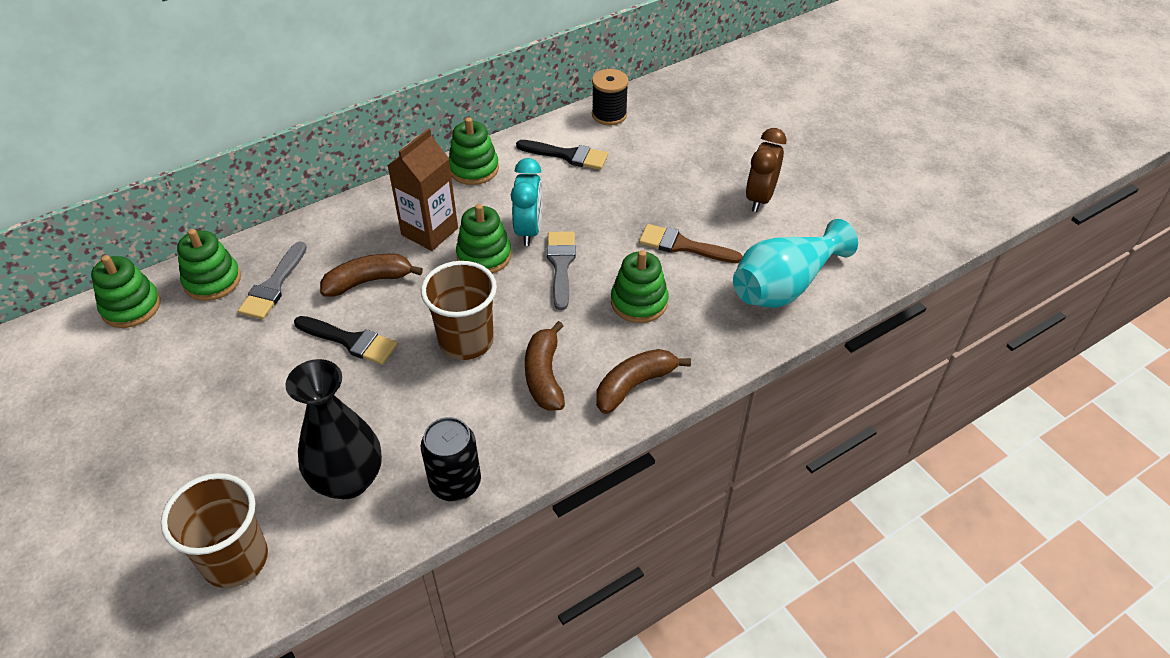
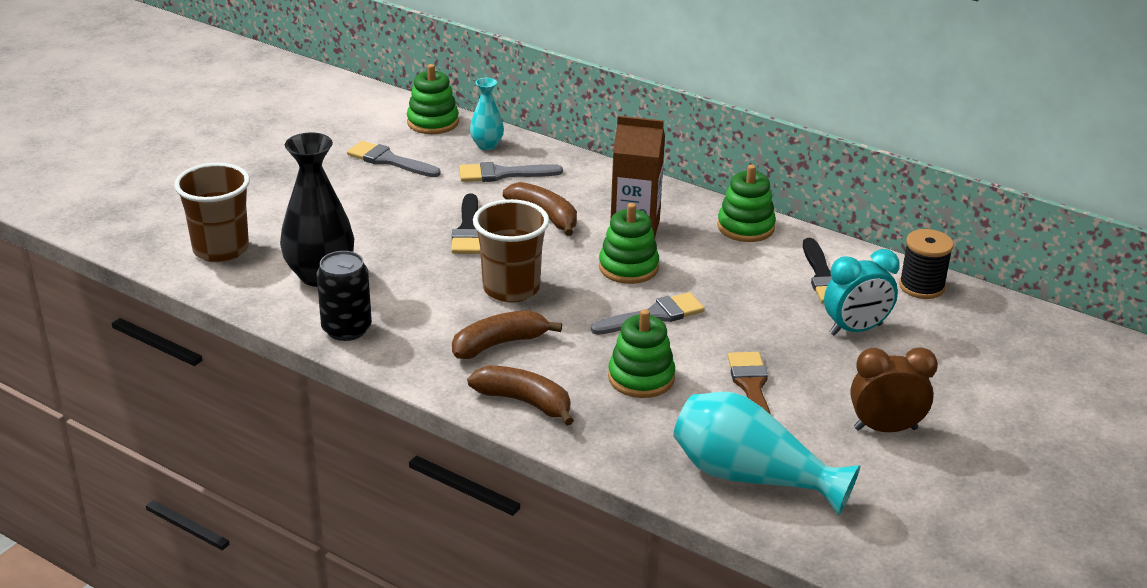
camera: 65 degrees right, 15 degrees down
(175, 363) = (389, 160): none -> grey brush
(212, 281) = (487, 145): green stacking toy -> turquoise vase
(529, 230) = (686, 283): turquoise clock -> turquoise clock (855, 329)

